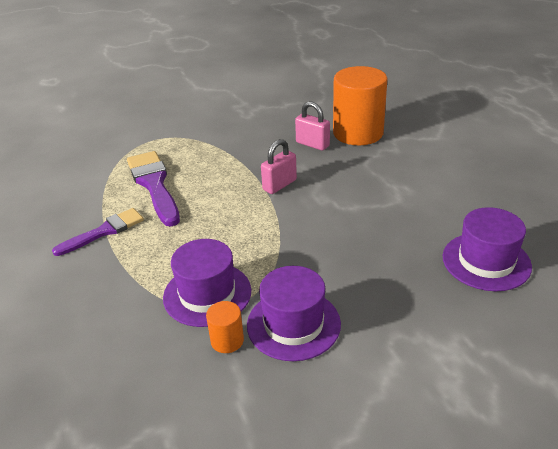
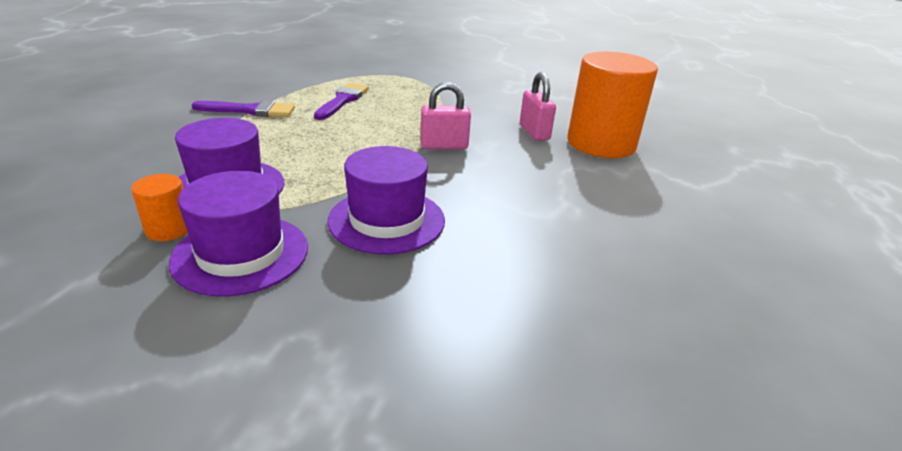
camera: 35 degrees right, 5 degrees down
(154, 185) = (342, 100): purple brush -> purple brush, size x0.66
(486, 261) = (558, 335): purple hat -> purple hat (386, 220)

